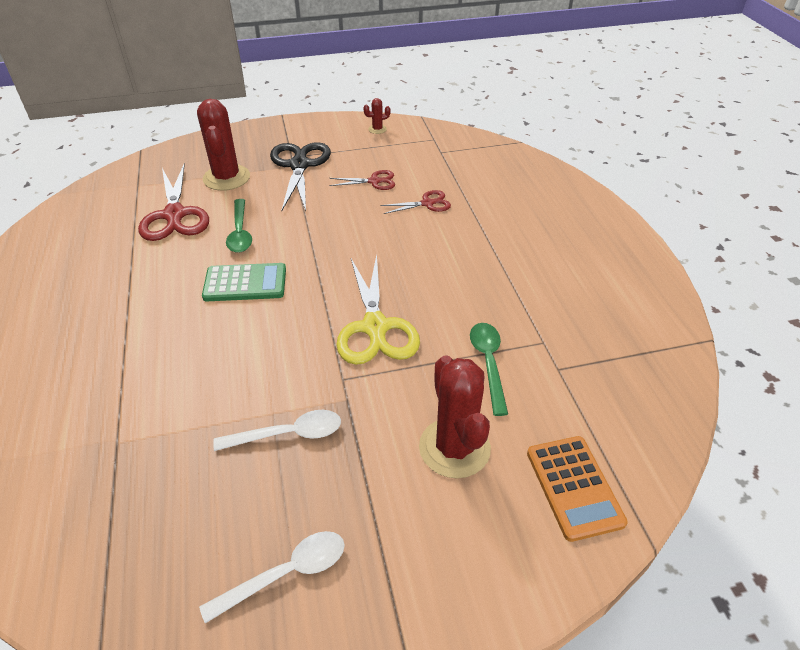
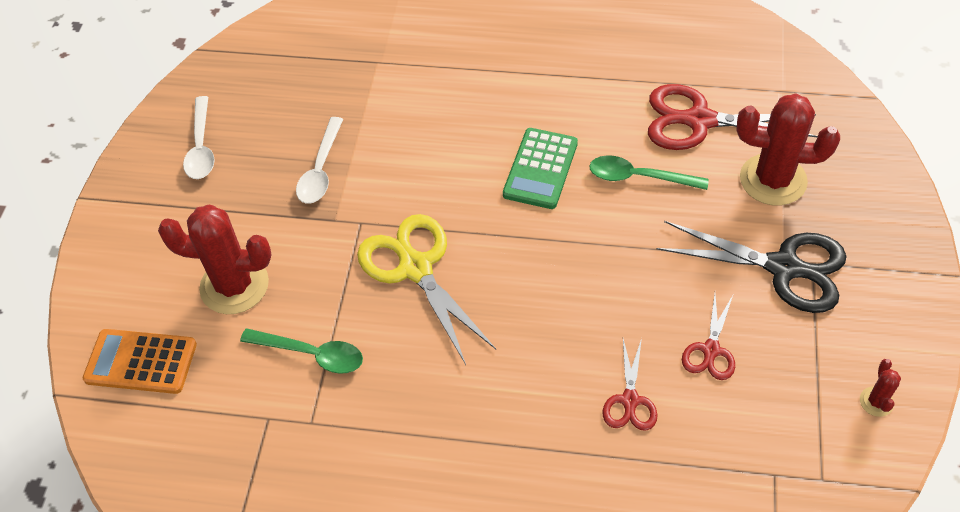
camera: 115 degrees right, 10 degrees up
(375, 327) = (415, 268): yellow scissors -> yellow scissors turned 45 degrees clockwise

